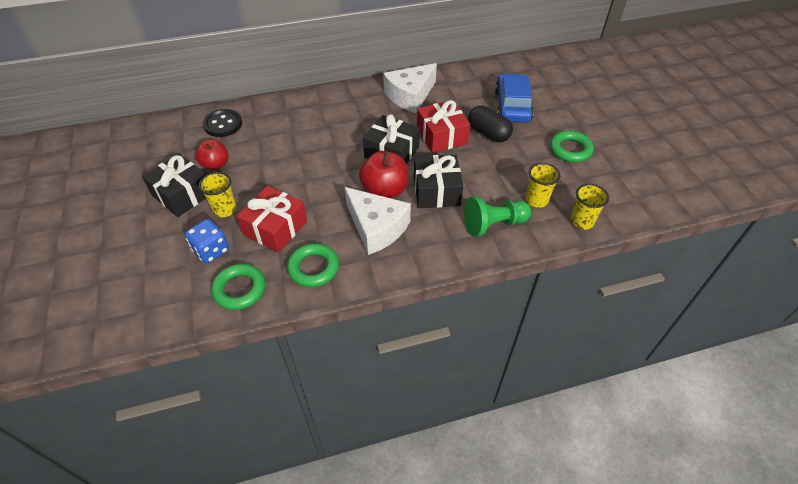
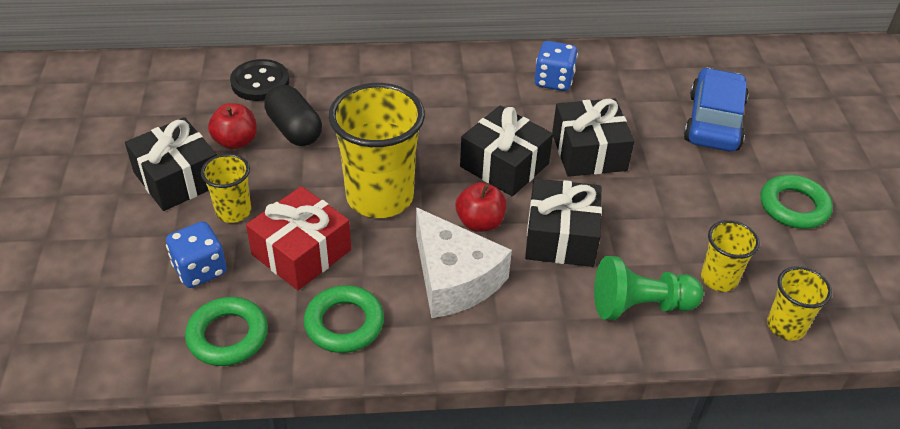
camera: 10 degrees right, 5 degrees down
(318, 185) = (380, 197): none -> yellow cup
(384, 190) = (480, 222): red apple -> red apple, size x0.66
(410, 96) = (553, 81): white cheese -> blue dice
(442, 136) = (589, 152): red gift -> black gift
(488, 133) = (665, 159): black capsule -> black capsule (294, 130)

